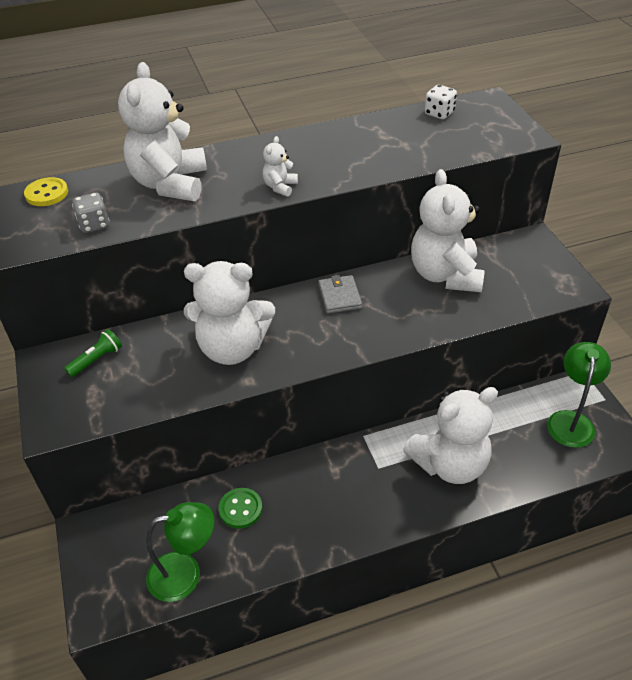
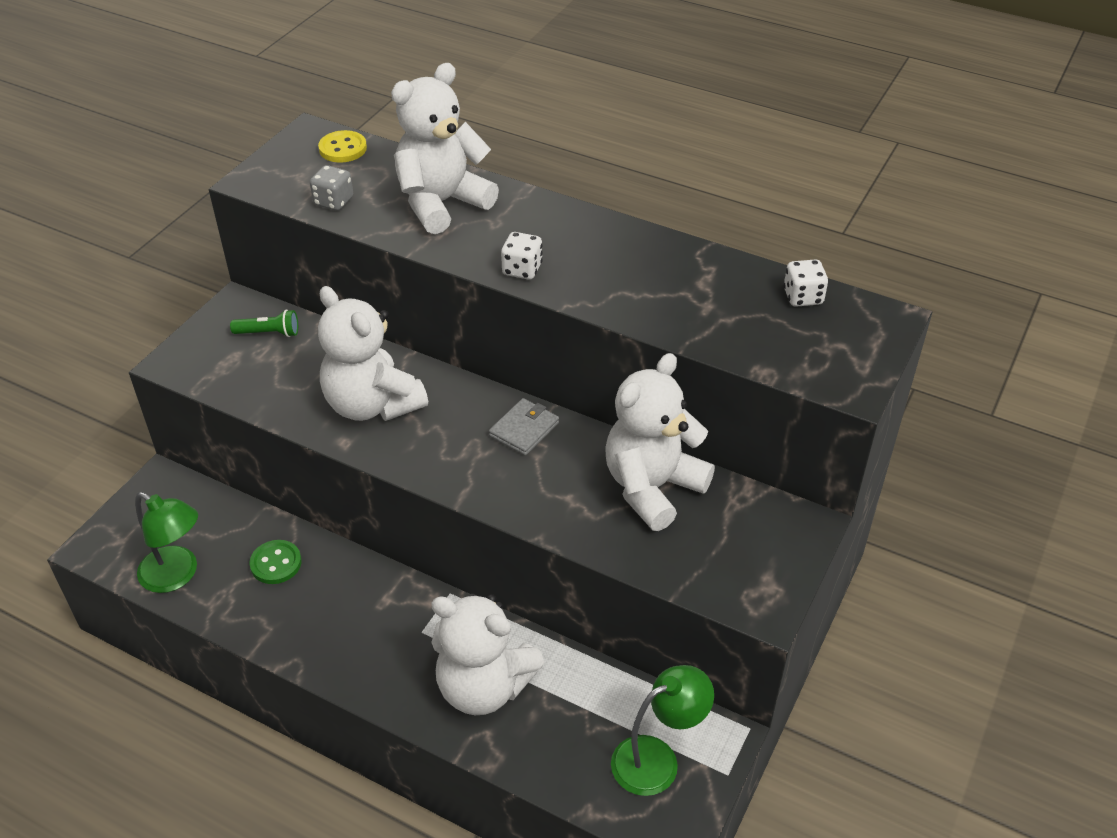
camera: 45 degrees right, 0 degrees up
(280, 187) = (522, 269): white teddy bear -> white dice

